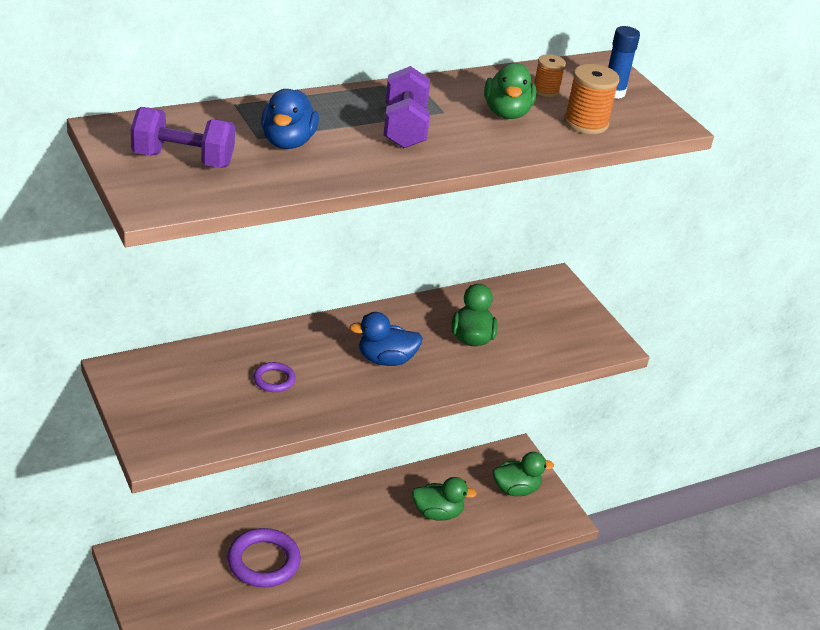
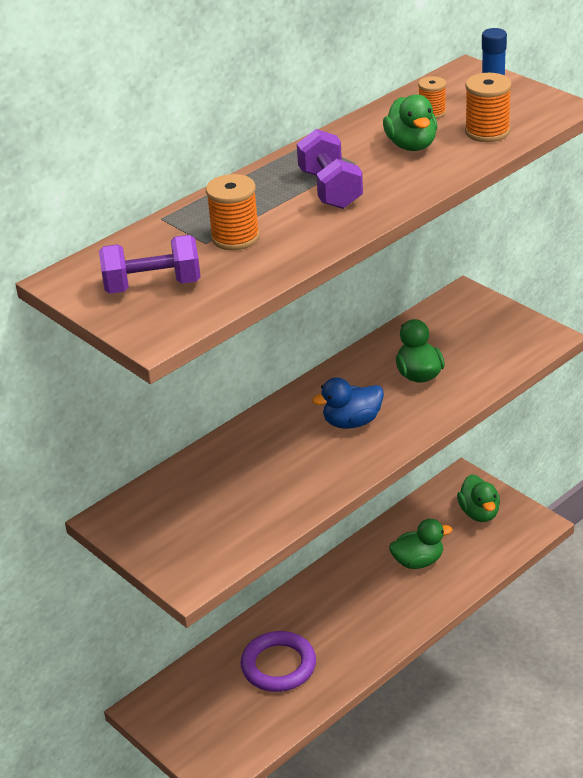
camera: 10 degrees left, 0 degrees up
(274, 380) = (260, 477): purple ring -> none
(288, 142) = (235, 237): blue duck -> orange spool
(516, 489) = (479, 513): green duck -> green duck turned 105 degrees clockwise

